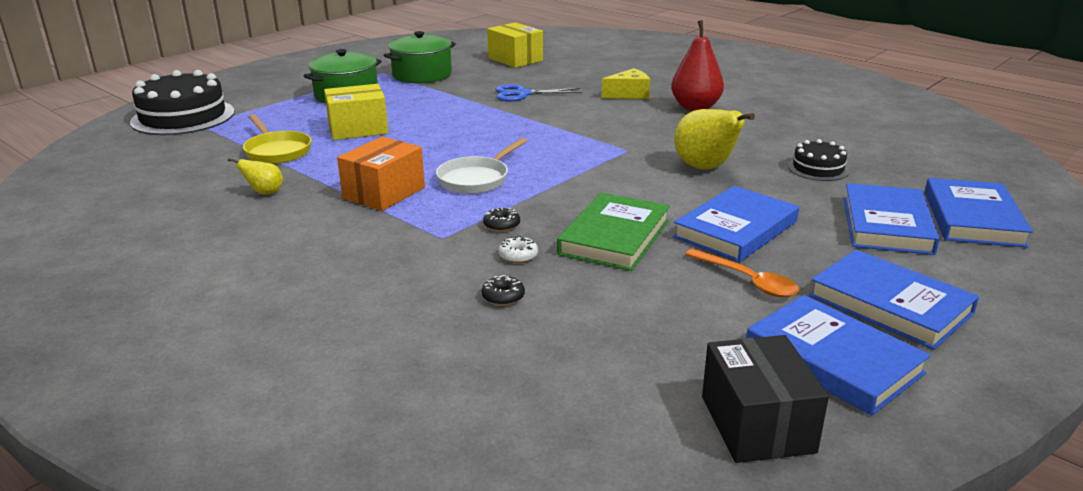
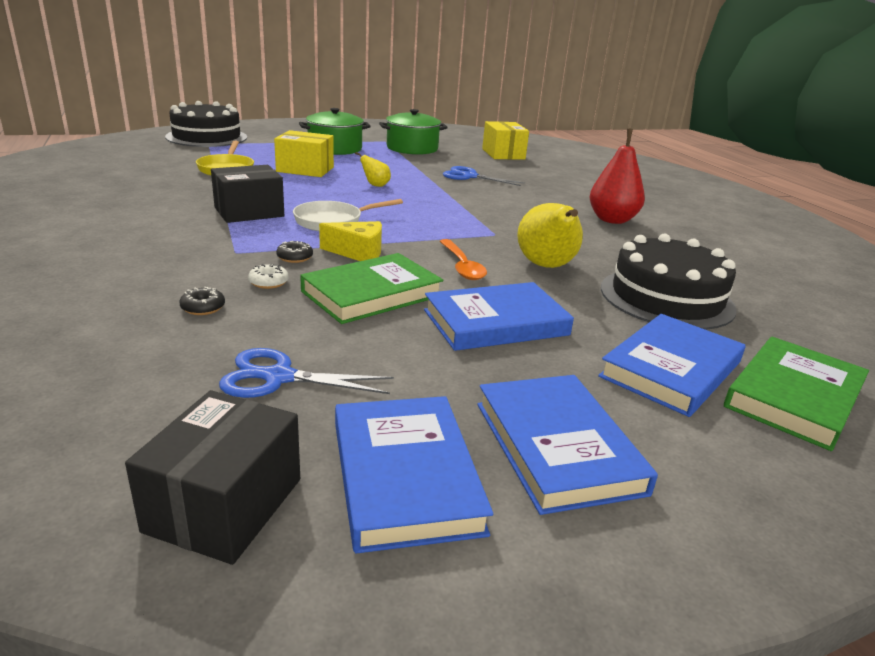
camera: 25 degrees right, 0 degrees up
(265, 193) = (172, 191): yellow pear -> yellow pear (375, 185)
(384, 193) = (249, 212): orange box -> black box
(629, 94) = (563, 197): yellow cheese -> yellow cheese (358, 252)
(654, 329) = (279, 377): none -> blue scissors
(747, 281) = (436, 369): orange spoon -> orange spoon (462, 266)
(818, 168) = (666, 298): black cake -> black cake, size x1.93
(973, 218) = (794, 397): blue book -> green book

